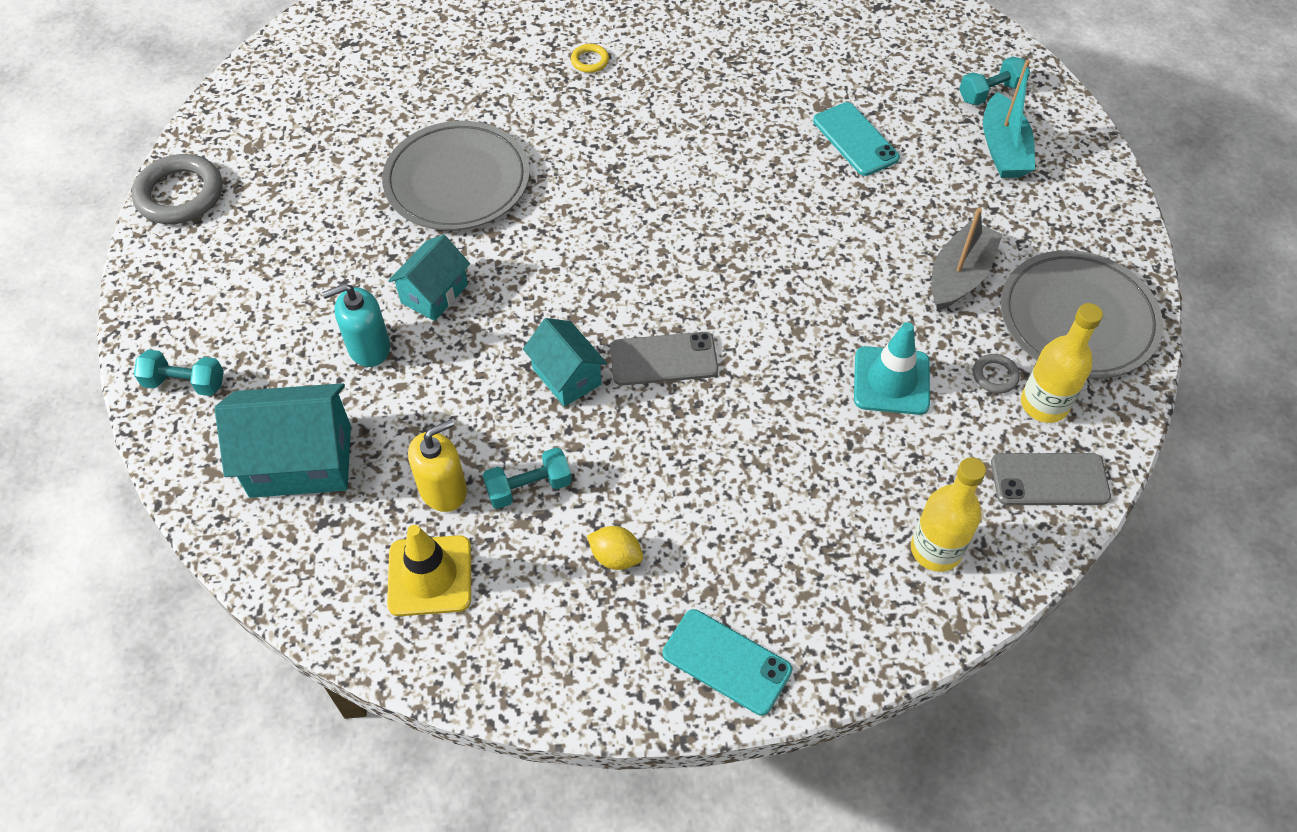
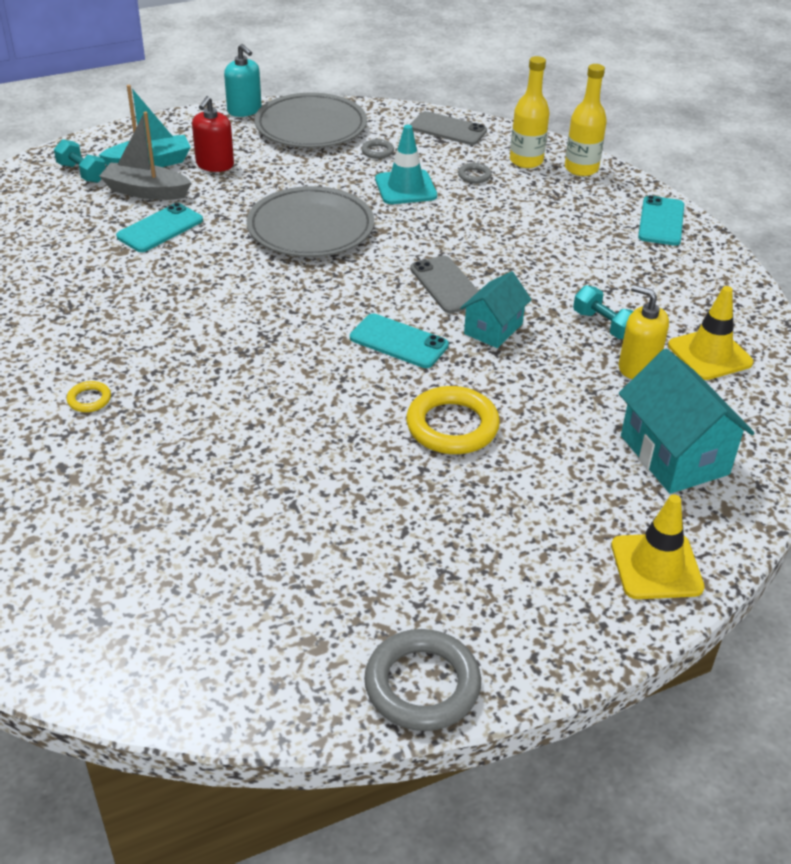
camera: 110 degrees left, 15 degrees down
(185, 383) = (656, 566): turquoise dumbbell -> yellow traffic cone
(369, 347) = (536, 450): turquoise soap dispenser -> turquoise soap dispenser (244, 110)
(434, 294) = (452, 426): turquoise house -> yellow ring
(457, 181) = (303, 450): grey plate -> grey plate (310, 228)
(579, 288) = (399, 341): none -> turquoise phone
(615, 557) = (626, 275): yellow lemon -> none
(906, 469) = (474, 176): none -> grey ring
(959, 276) = (293, 171): grey boat -> grey boat (146, 191)
(989, 205) = (215, 165): none -> red soap dispenser
(1044, 404) = (390, 134): yellow bottle -> yellow bottle (581, 169)
(1049, 480) = (448, 129): grey phone -> grey phone turned 45 degrees counterclockwise

